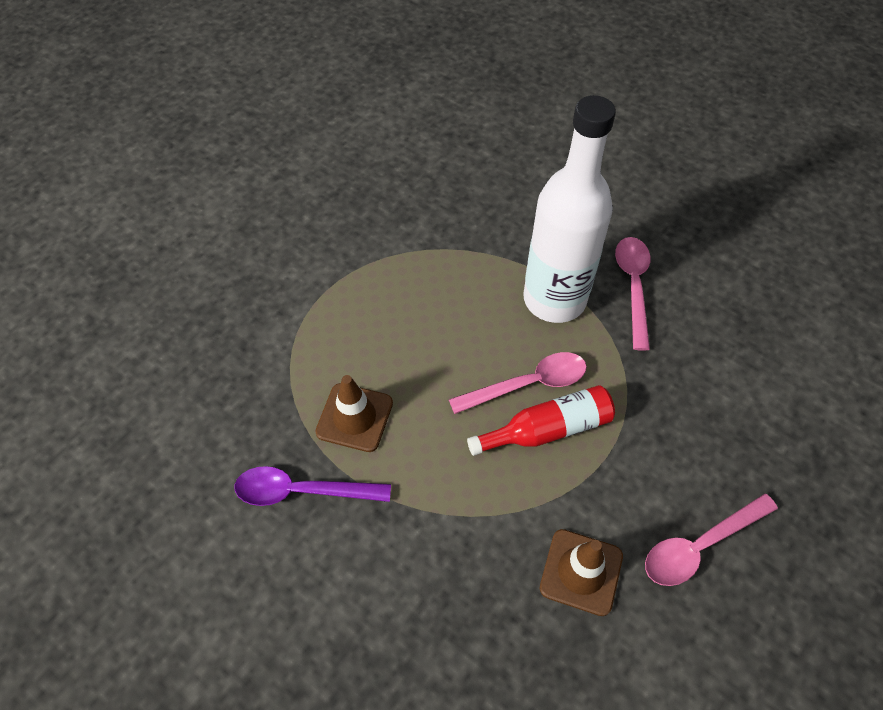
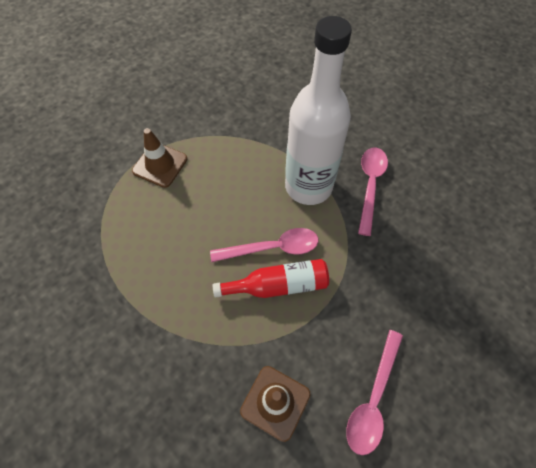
camera: 10 degrees right, 5 degrees up
(302, 491) = (87, 302): purple spoon -> none
(354, 417) = (139, 252): brown traffic cone -> brown traffic cone (160, 165)
(700, 545) = (373, 398): pink spoon -> pink spoon turned 45 degrees counterclockwise

